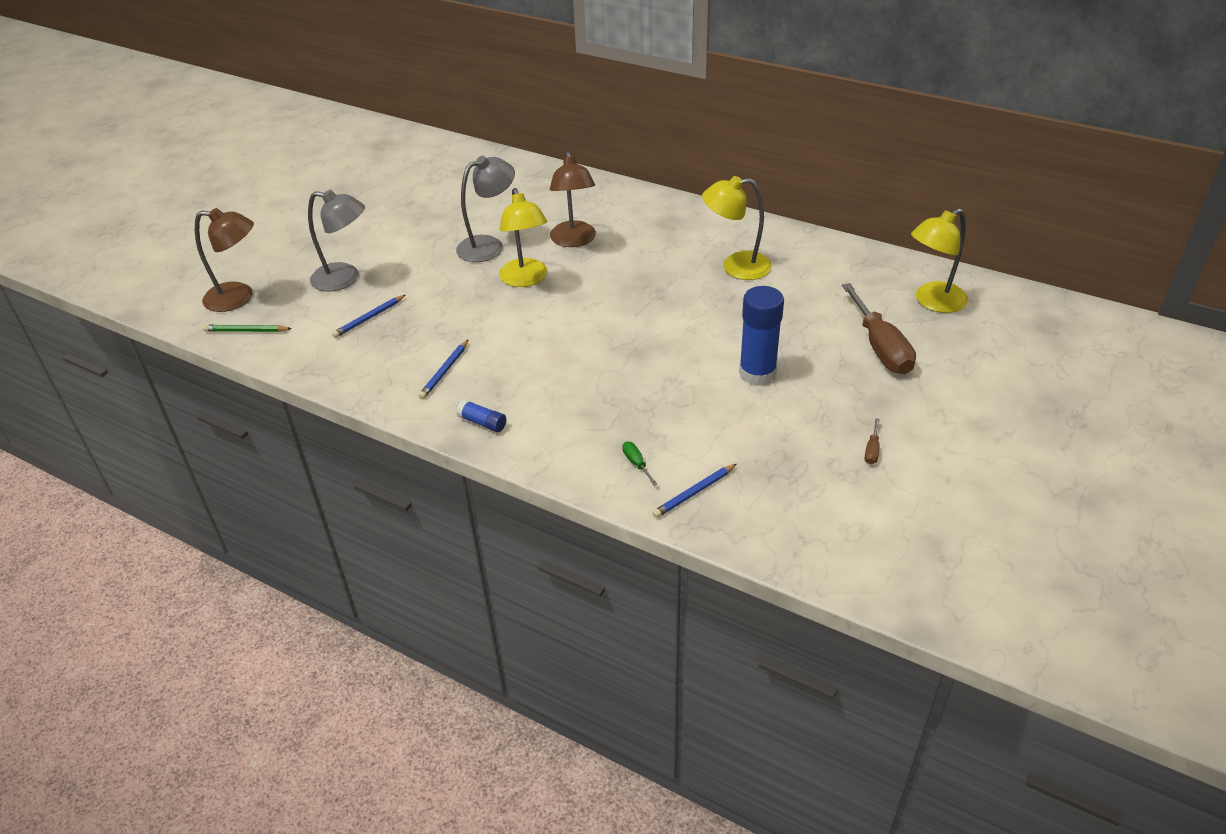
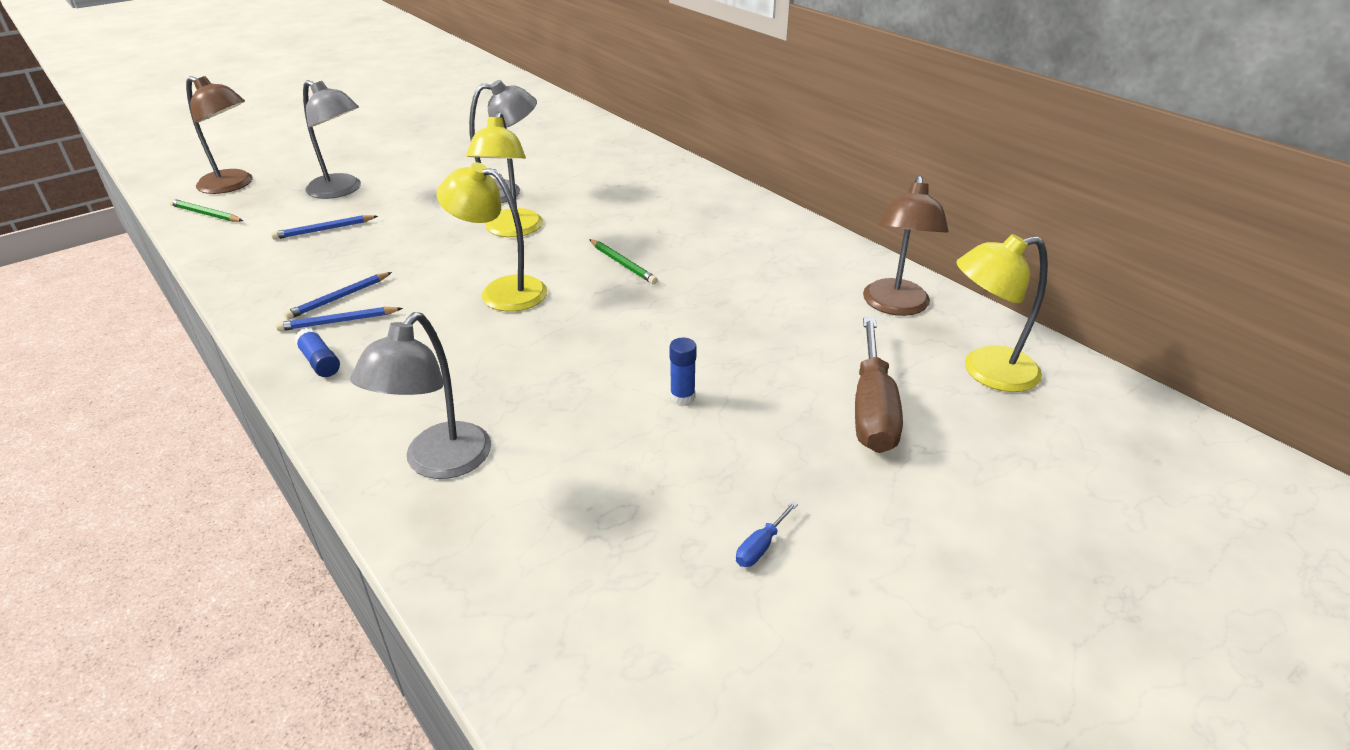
camera: 20 degrees right, 5 degrees down
(574, 240) = (596, 206): brown lamp -> brown lamp (895, 306)
(636, 463) = (438, 463): green screwdriver -> grey lamp
(637, 286) = (623, 264): none -> green pencil
(694, 493) = (473, 525): blue pencil -> blue pencil (338, 322)
(736, 267) = (754, 271): yellow lamp -> yellow lamp (501, 291)
(757, 373) = (682, 396): blue glue stick -> blue glue stick, size x0.49
(872, 450) = (761, 546): brown screwdriver -> blue screwdriver

